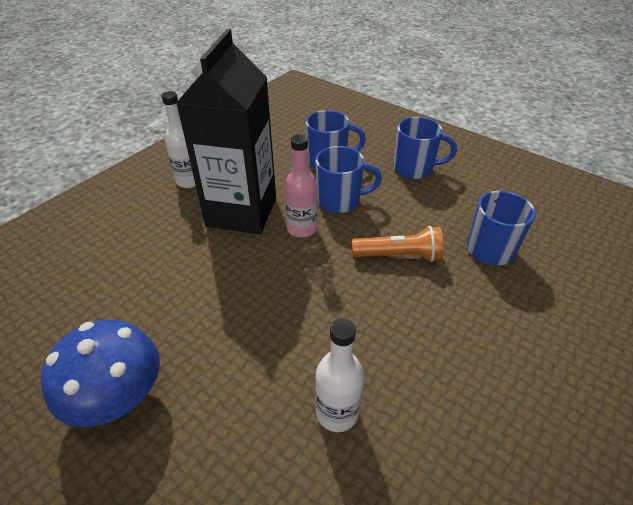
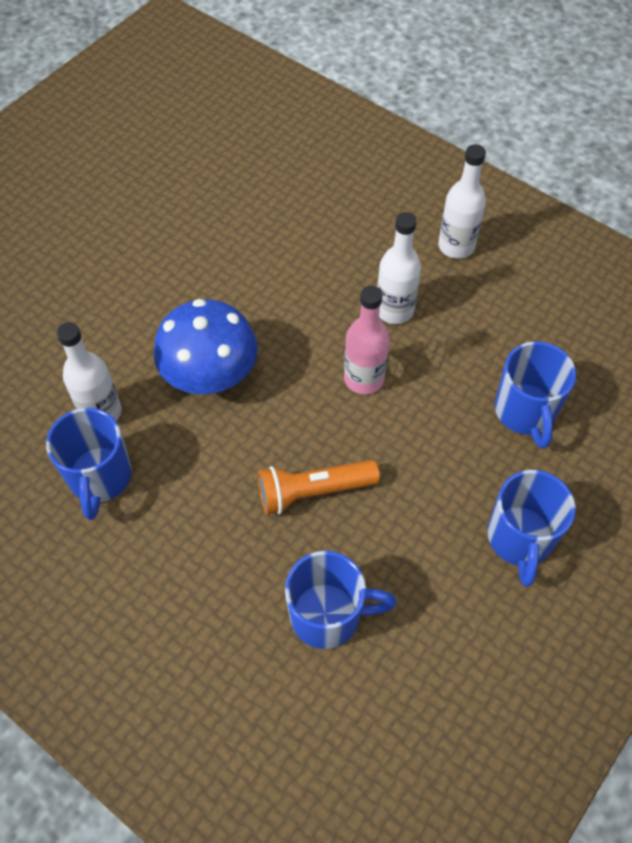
camera: 90 degrees right, 15 degrees up
(118, 396) = (139, 244): blue mushroom -> blue mushroom (210, 374)
(241, 212) = (394, 310): black carton -> white bottle
(340, 201) = (425, 425): blue mug -> blue mug (100, 478)
(399, 256) = (313, 491): orange flashlight -> orange flashlight turned 75 degrees clockwise

